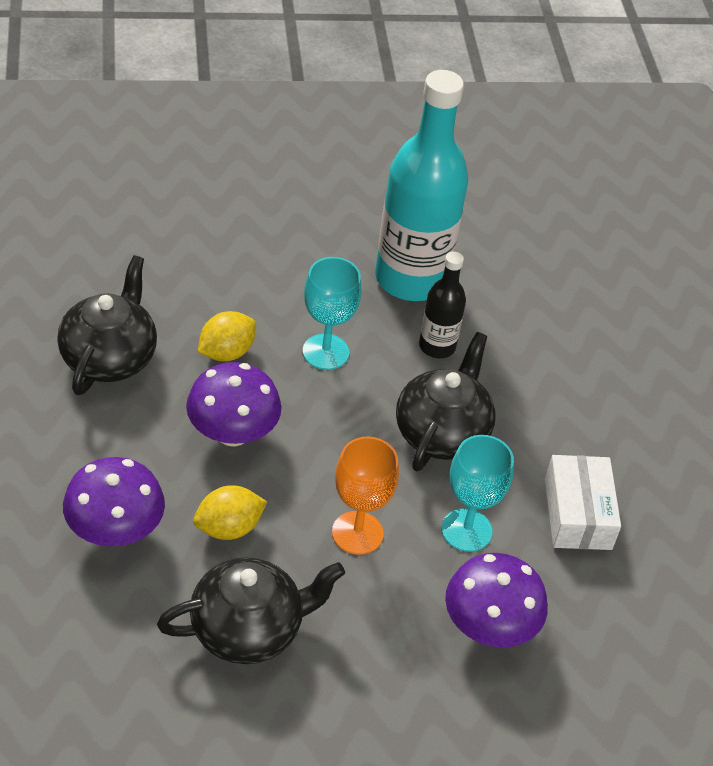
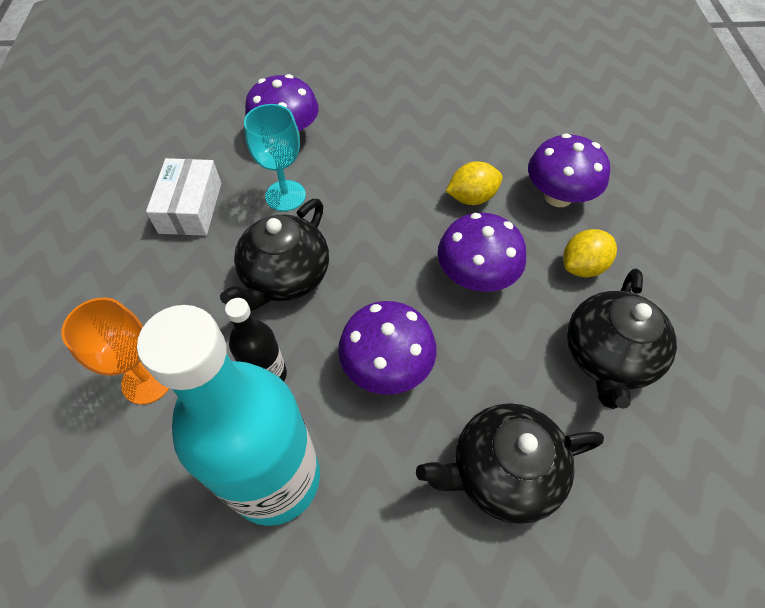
camera: 170 degrees left, 10 degrees up
(226, 352) = (490, 364): yellow lemon -> yellow lemon (582, 266)
(248, 629) = (452, 135): black teapot -> black teapot (502, 472)
(325, 352) = (387, 366): turquoise goblet -> purple mushroom
(357, 533) = (372, 194): orange goblet -> orange goblet (147, 380)

